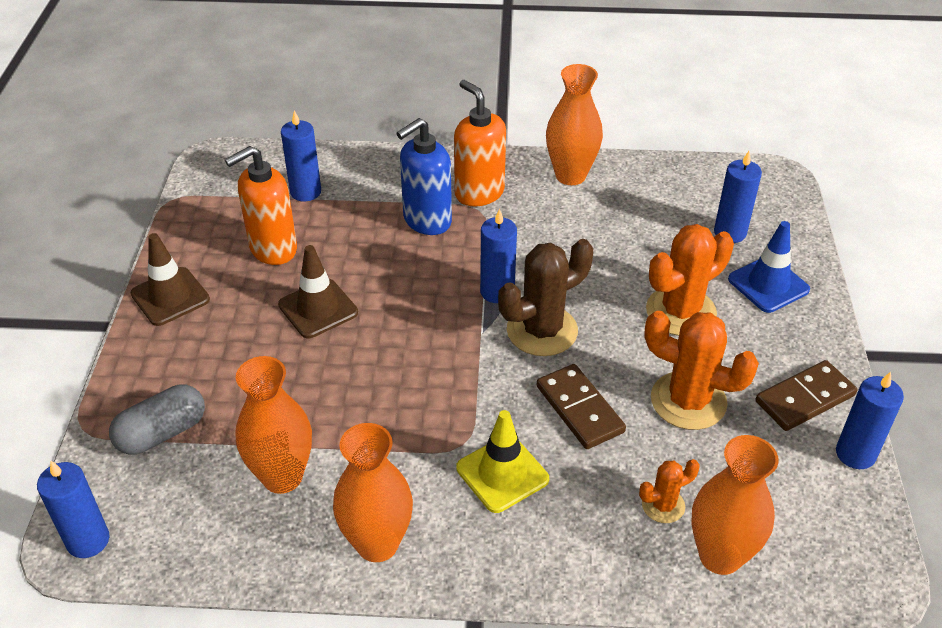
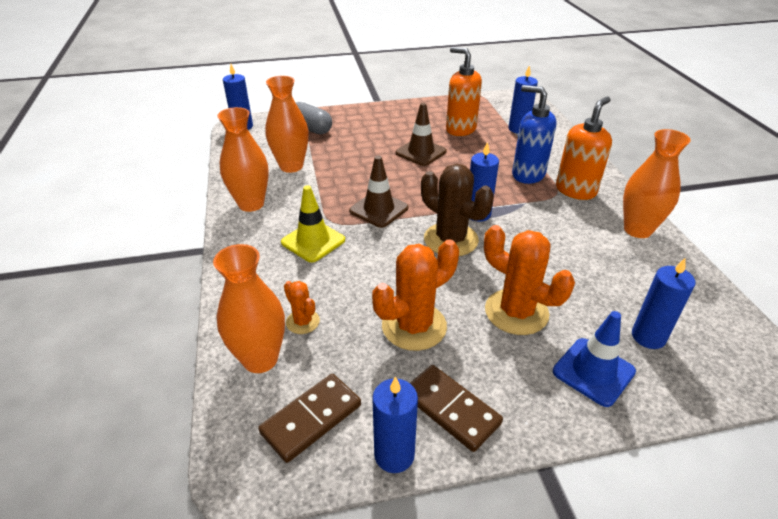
camera: 75 degrees right, 5 degrees down
(170, 297) = (404, 110): brown traffic cone -> brown traffic cone (378, 209)
(579, 409) = (382, 268): brown domino -> brown domino (311, 419)
(688, 401) = (414, 326): orange cactus -> orange cactus turned 45 degrees clockwise

